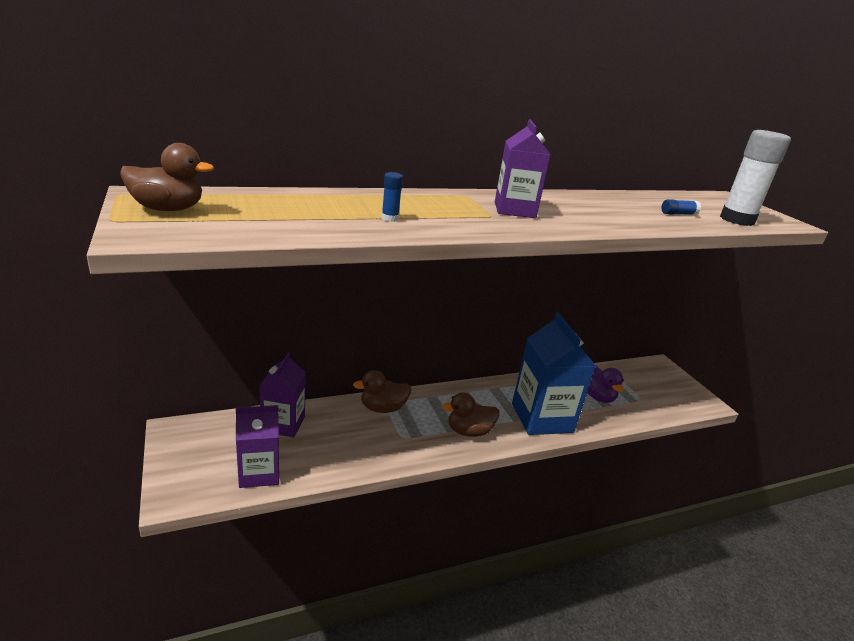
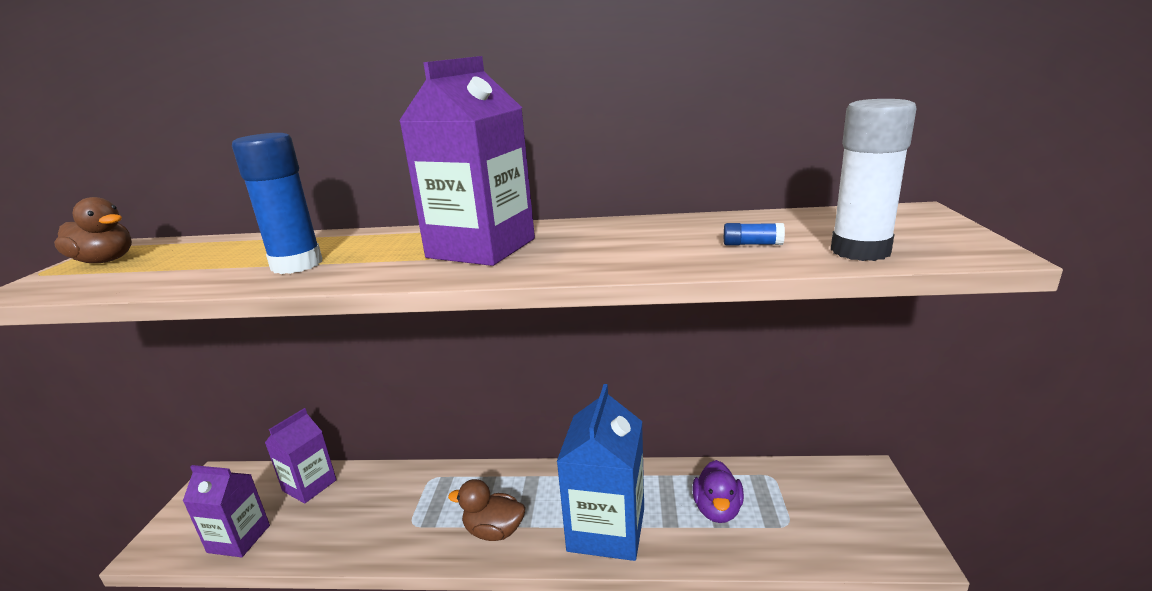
camera: 30 degrees right, 5 degrees down
(383, 408) = (422, 483): brown duck -> none
(390, 218) = (297, 264): blue glue stick -> blue glue stick, size x2.38
(514, 210) = (481, 248): purple carton -> purple carton, size x1.59

